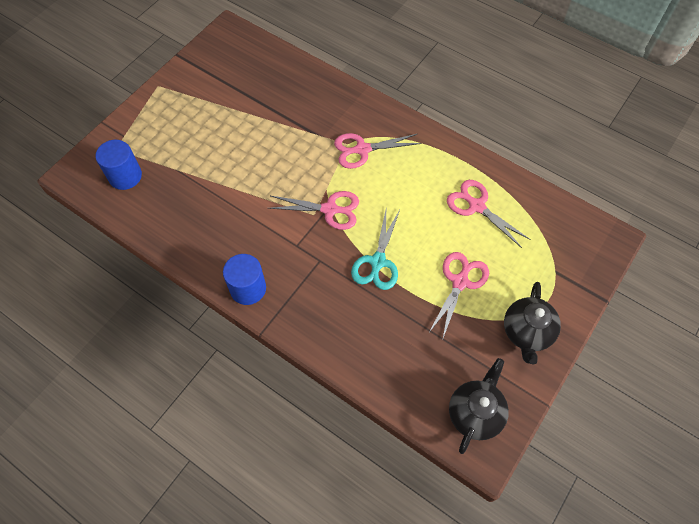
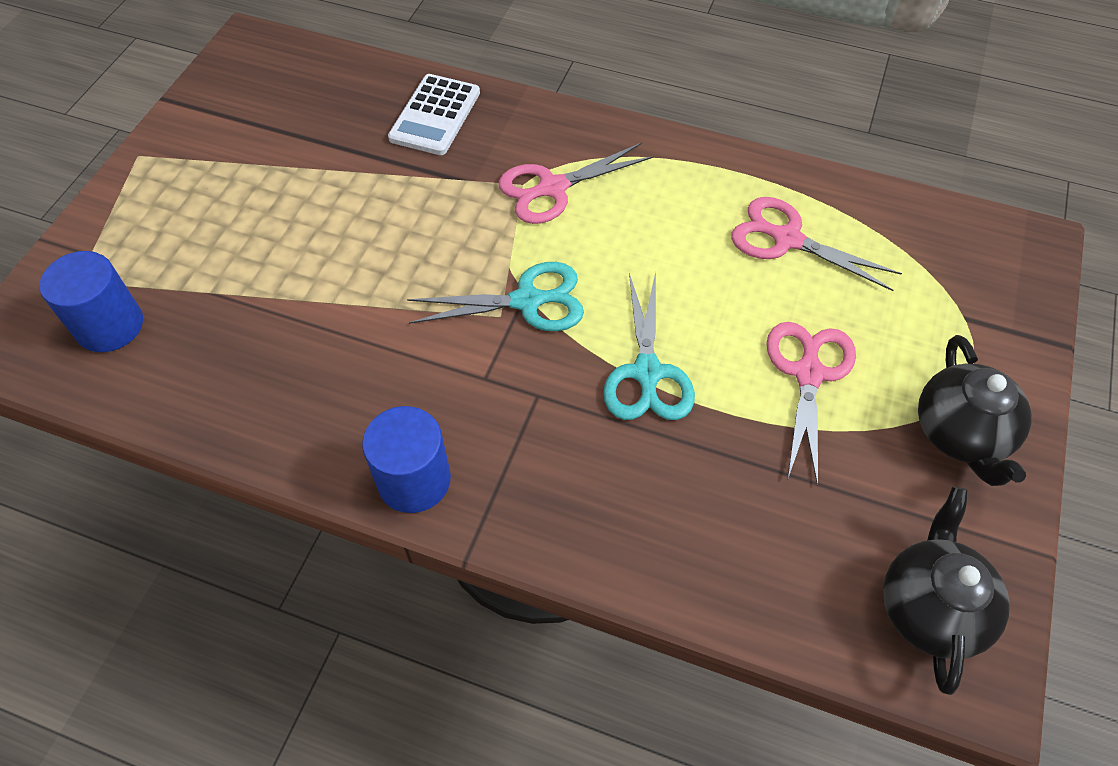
camera: 15 degrees left, 5 degrees down
(313, 94) = (435, 115): none -> white calculator
(329, 209) = (527, 301): pink scissors -> turquoise scissors

